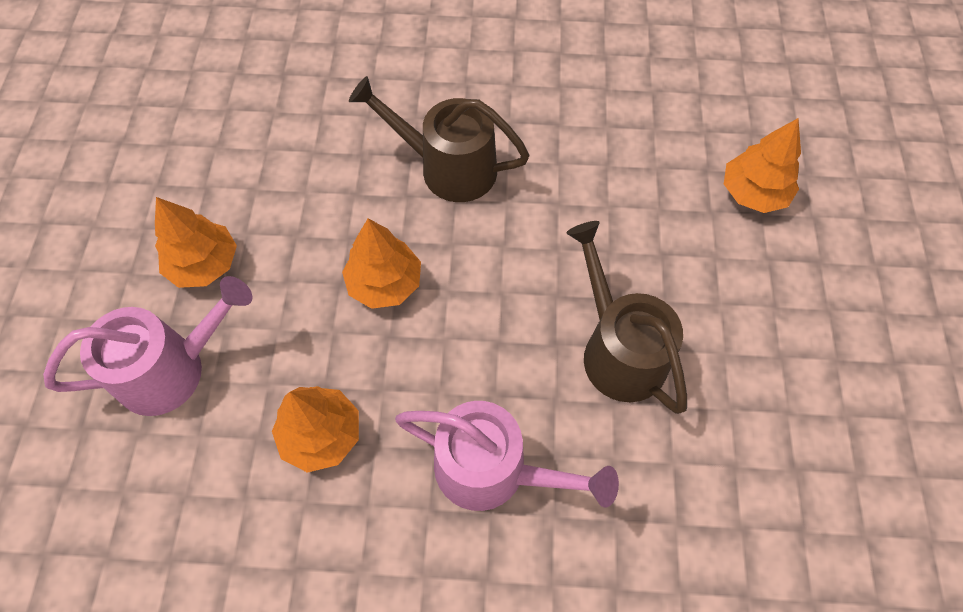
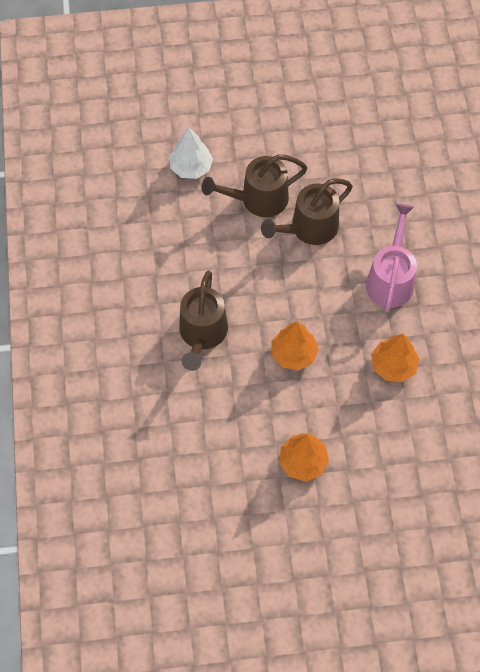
camera: 100 degrees left, 0 degrees up
(173, 369) = (375, 456): pink watering can -> none
(684, 279) = (257, 199): none -> brown watering can
(753, 193) = (191, 167): orange tree -> white tree

